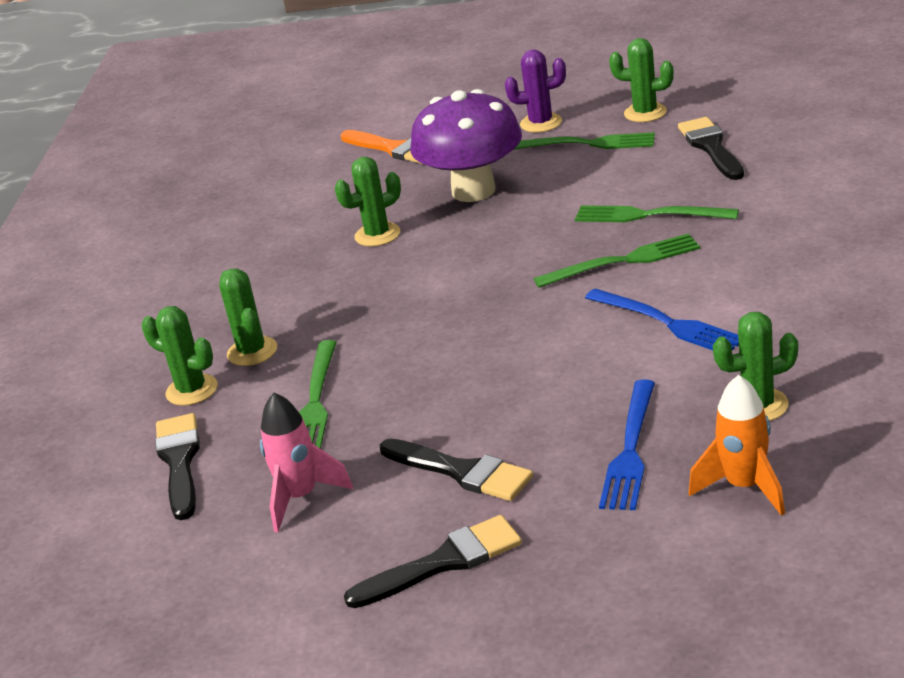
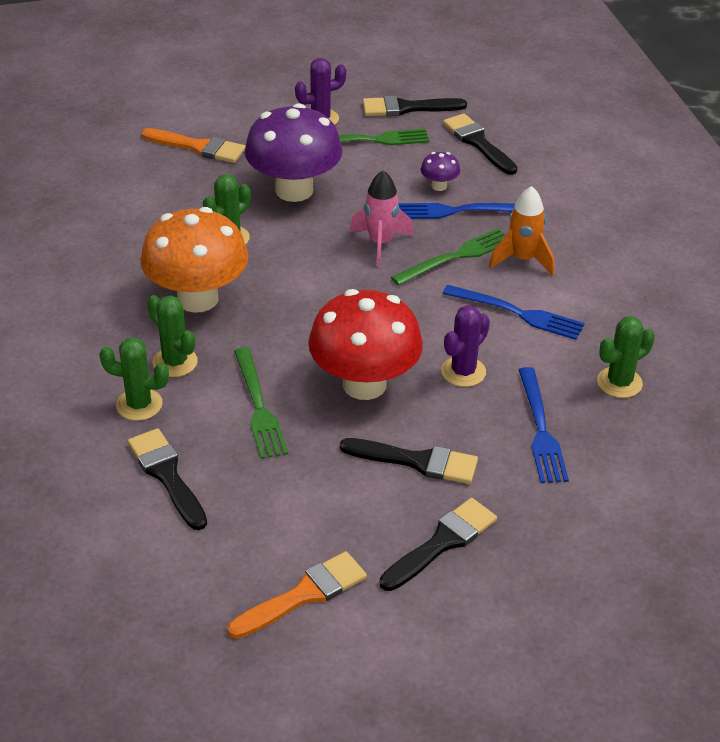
camera: 25 degrees left, 10 degrees up
(255, 600) = (304, 595): none -> orange brush
(301, 497) = (294, 498): pink rocket -> pink rocket (380, 243)
(311, 291) = (197, 299): none -> orange mushroom
(445, 386) = (364, 384): none -> red mushroom
(568, 381) = (463, 372): none -> purple cactus
(641, 190) = (439, 186): none -> purple mushroom
(645, 113) = (407, 108): green cactus -> black brush
(647, 215) = (455, 211): green fork -> blue fork
(744, 487) = (639, 453): orange rocket -> orange rocket (522, 260)

